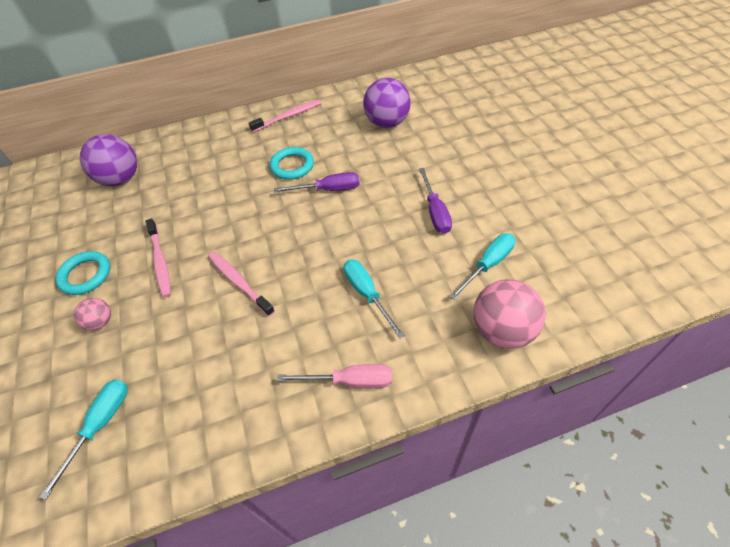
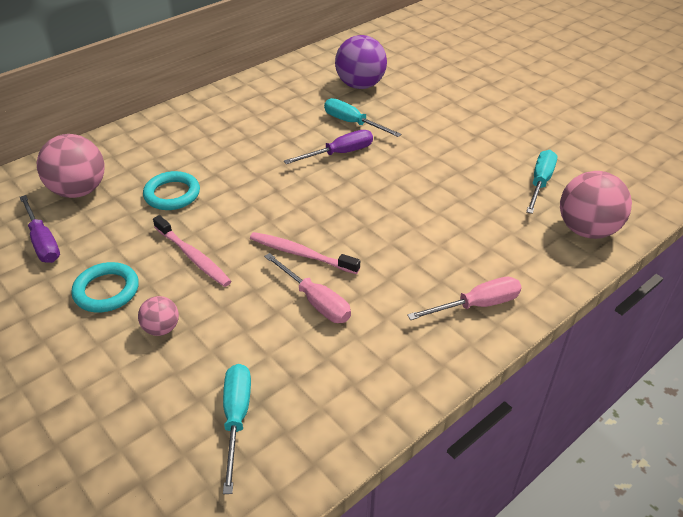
camera: 25 degrees left, 10 degrees down
(120, 179) = (79, 191): purple ball -> pink ball
(222, 333) = (315, 301): none -> pink screwdriver
(288, 116) = (246, 96): pink toothbrush -> none
(292, 166) = (284, 140): turquoise ring -> turquoise ring (172, 194)
(367, 294) = (443, 232): turquoise screwdriver -> turquoise screwdriver (352, 123)
(435, 212) = (462, 151): purple screwdriver -> purple screwdriver (43, 242)

